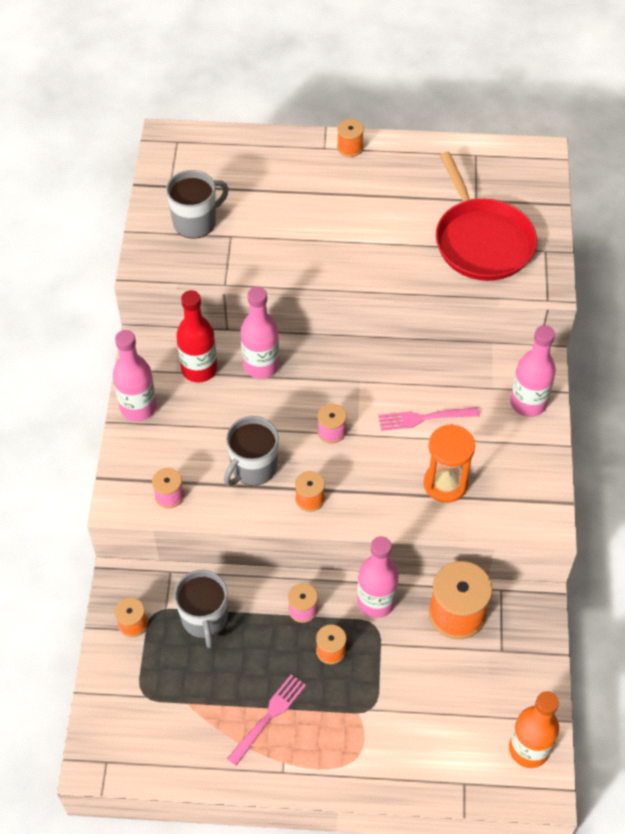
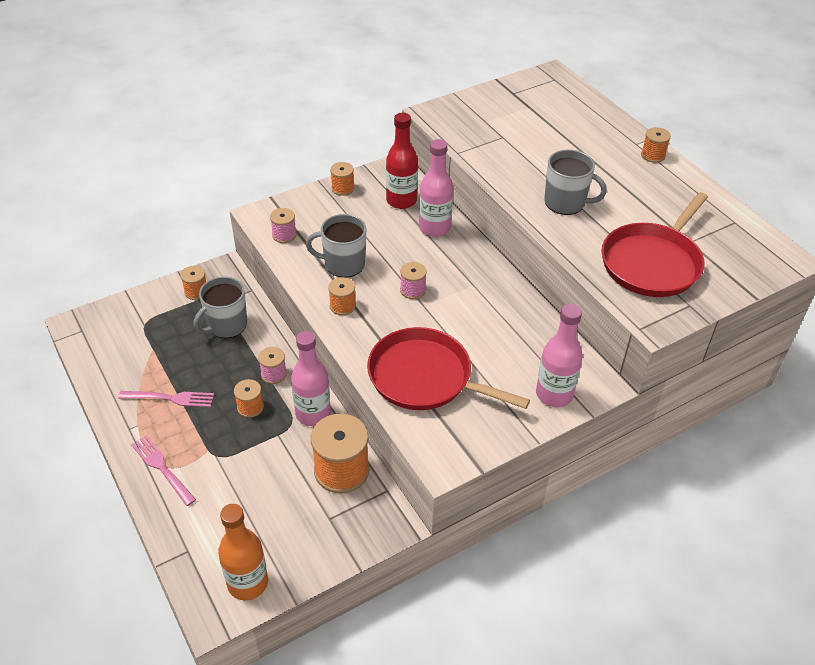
camera: 55 degrees right, 10 degrees down
(138, 407) = (342, 188): pink bottle -> orange spool
(195, 222) = (496, 117): grey mug -> grey mug (565, 203)
(423, 418) = (475, 336): pink fork -> pink fork (161, 468)
(445, 484) = (425, 377): orange hourglass -> red pan

